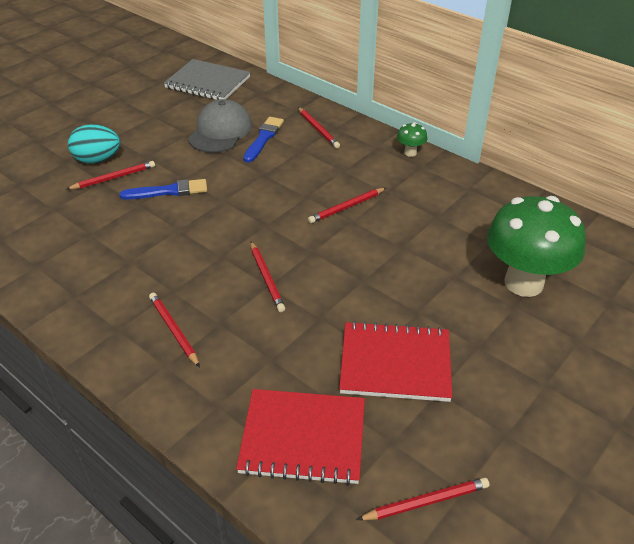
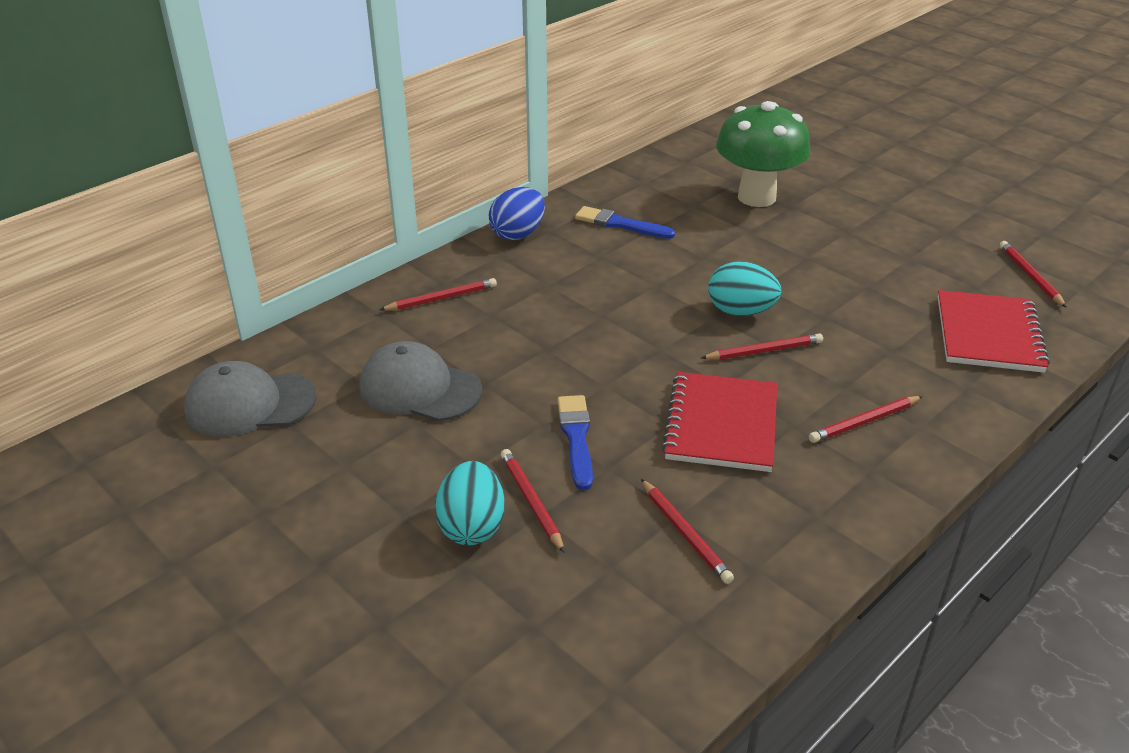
camera: 85 degrees left, 5 degrees down
(208, 82) = (250, 404): grey notebook -> grey cap
(263, 138) = (452, 347): blue brush -> blue brush (620, 224)
(321, 267) = (740, 311): none -> turquoise egg
(346, 207) = (628, 287): red pencil -> red pencil (685, 533)
(395, 363) = (880, 277): red notebook -> red notebook (721, 424)
(410, 153) = (518, 234): green mushroom -> blue egg

